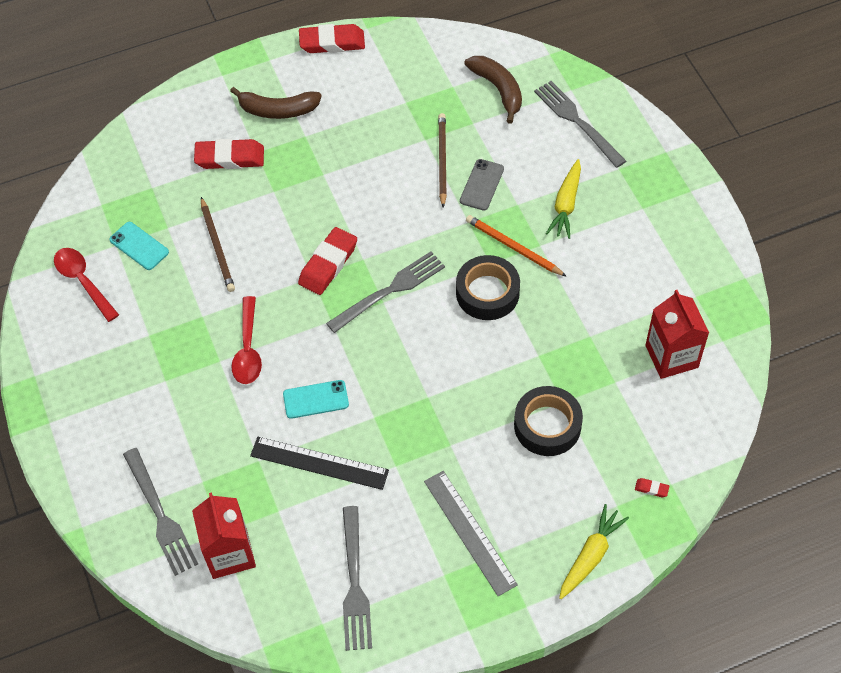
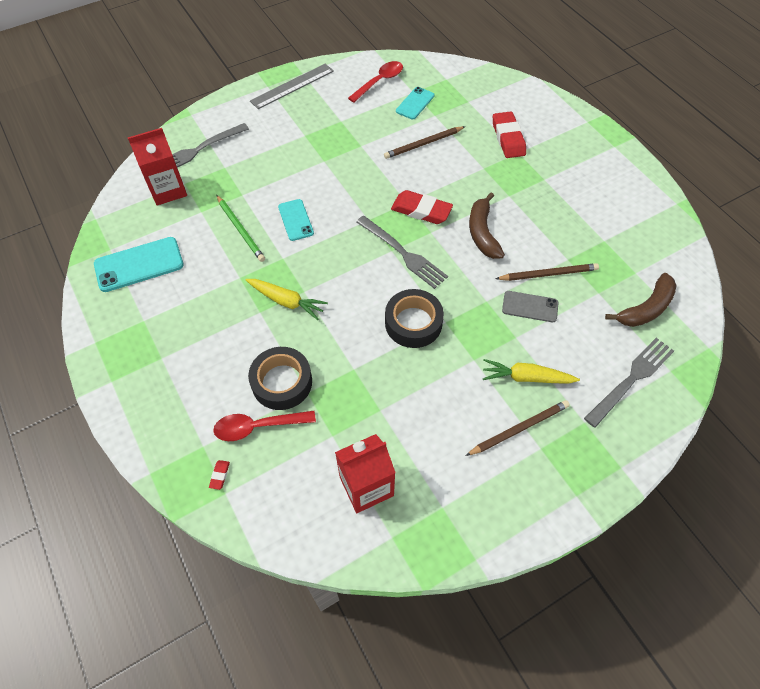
camera: 80 degrees right, 0 degrees up
(248, 349) = (335, 175): red spoon -> red spoon (258, 427)
(278, 110) = (564, 159): brown banana -> brown banana (482, 233)
(319, 463) = (240, 229): black ruler -> green pencil
(332, 42) = (649, 182): red eraser -> none
(355, 584) = (139, 264): grey fork -> turquoise phone
(469, 532) = (179, 334): grey ruler -> grey ruler (292, 86)
(513, 247) = (466, 338): orange pencil -> none
(590, 556) = (154, 427): yellow carrot -> yellow carrot (286, 301)
(621, 221) = (519, 429): none -> brown pencil

